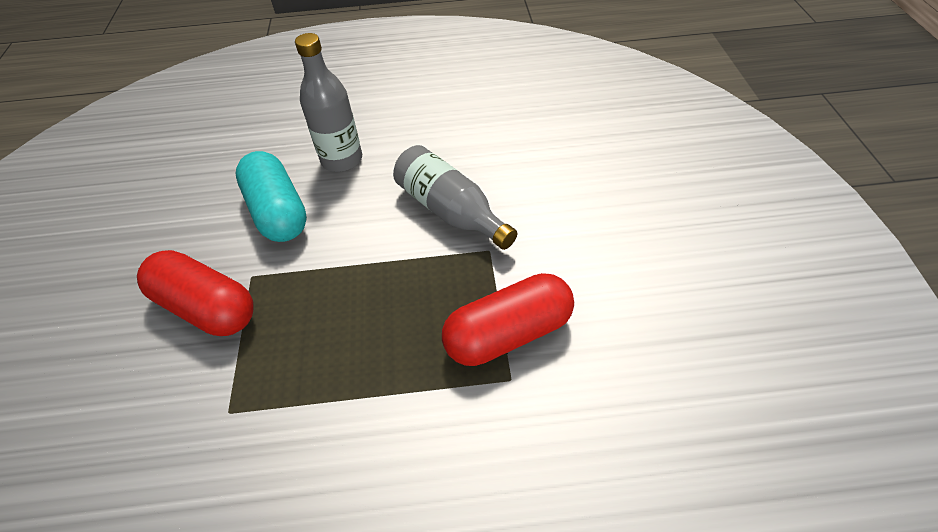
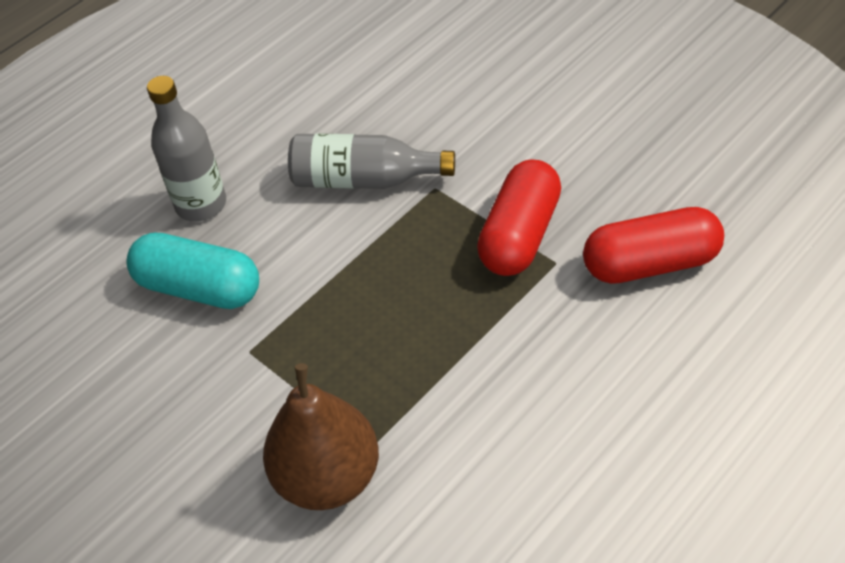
camera: 40 degrees left, 0 degrees up
(180, 410) = (328, 477): none -> brown pear
(207, 307) = (242, 401): red capsule -> red capsule (650, 263)

